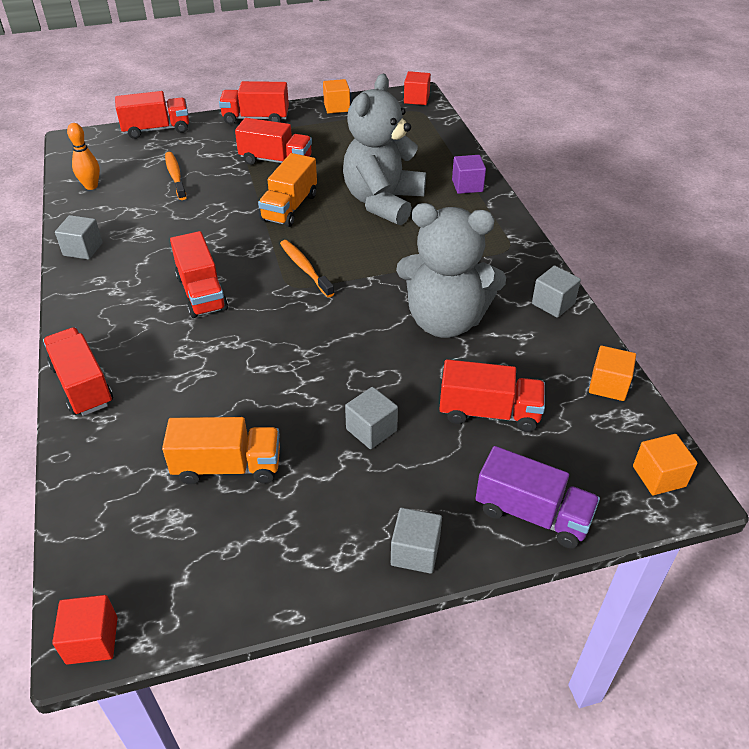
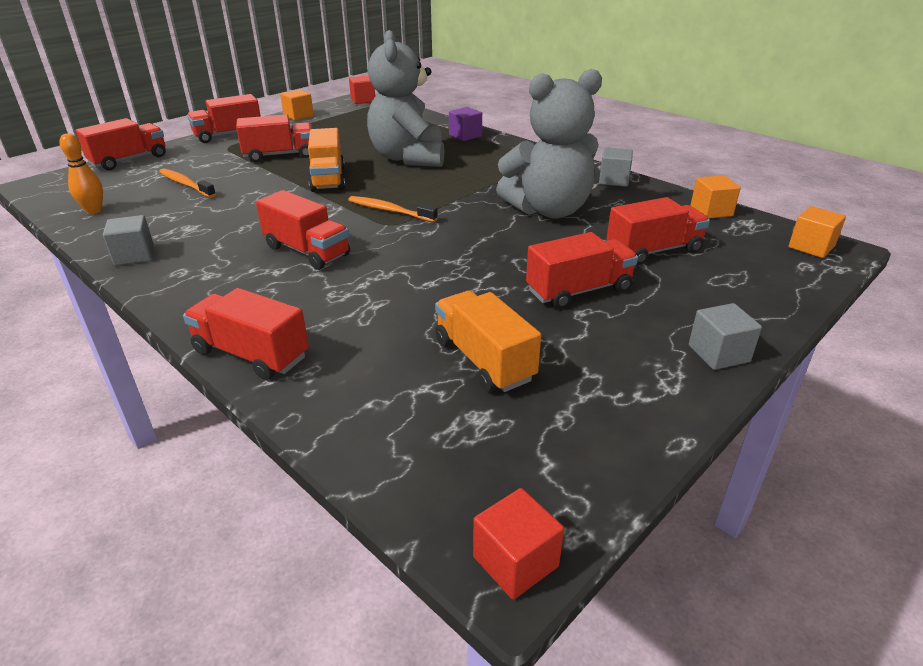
camera: 30 degrees left, 10 degrees down
(227, 466) = (484, 360): orange truck -> orange truck turned 90 degrees counterclockwise
(371, 430) = (579, 290): grey cube -> red truck
(532, 514) = (765, 297): purple truck -> none

